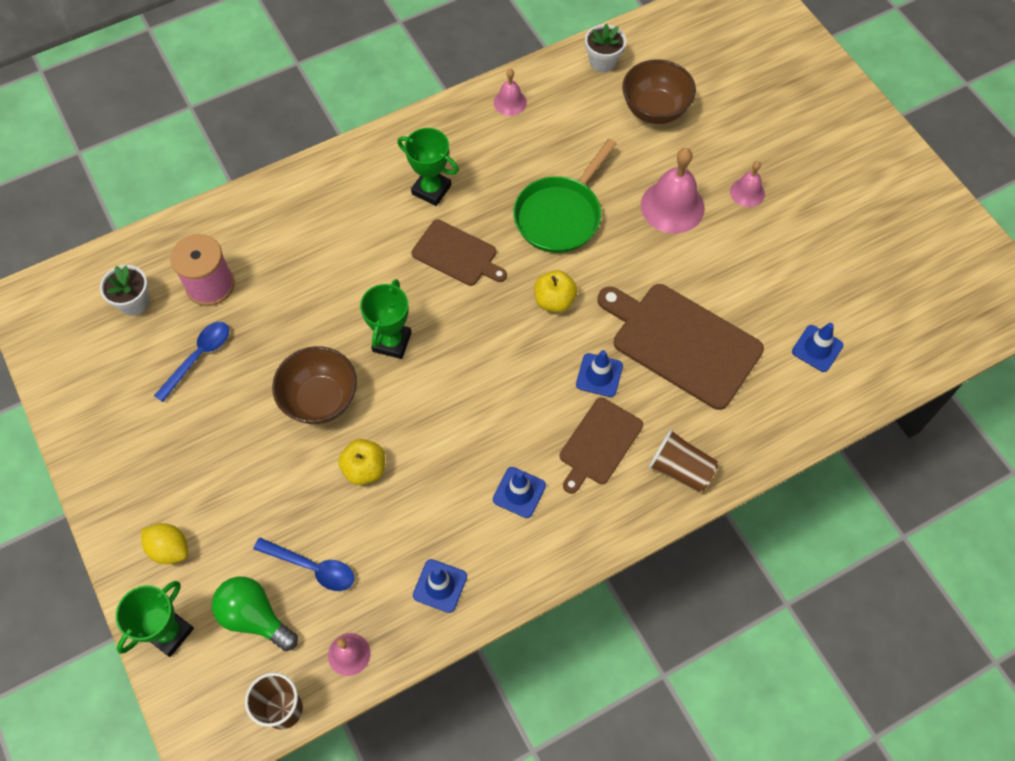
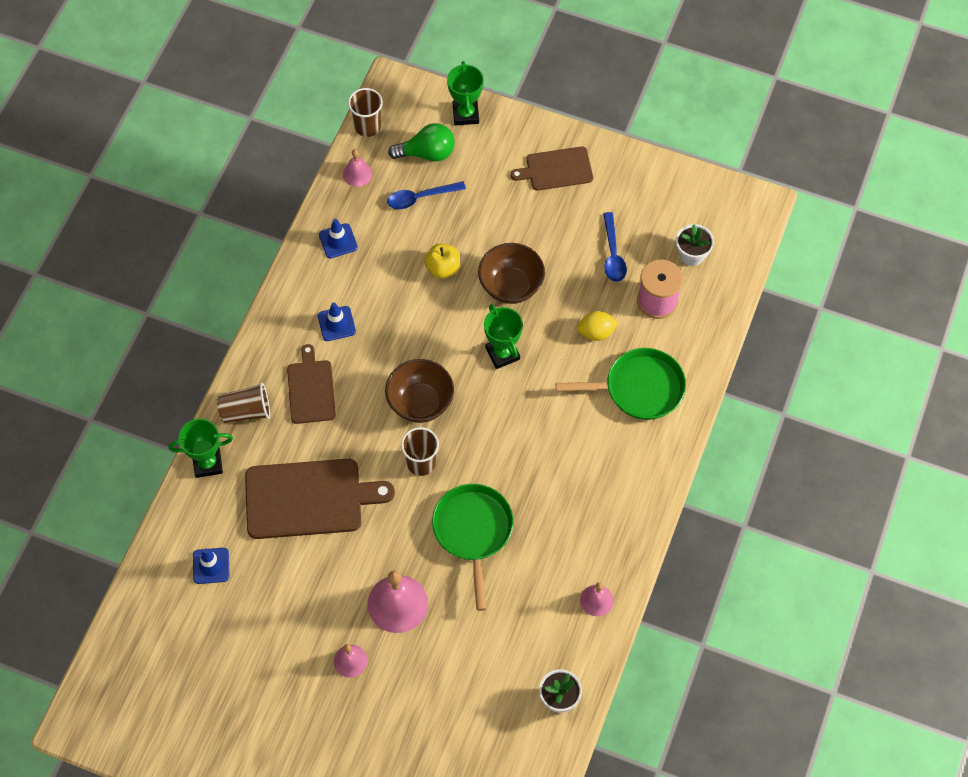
camera: 140 degrees right, 0 degrees up
(170, 549) = (510, 149): yellow lemon -> yellow lemon (596, 332)
(308, 225) = (639, 388): none -> green pan
(431, 190) = (583, 480): green trophy -> green trophy (207, 463)
(457, 254) = (518, 445): brown cutting board -> brown cutting board (556, 169)
(554, 301) = (421, 463): yellow apple -> brown cup
(599, 375) = (347, 433): blue traffic cone -> none
(655, 110) = (479, 683): brown bowl -> brown bowl (420, 403)

